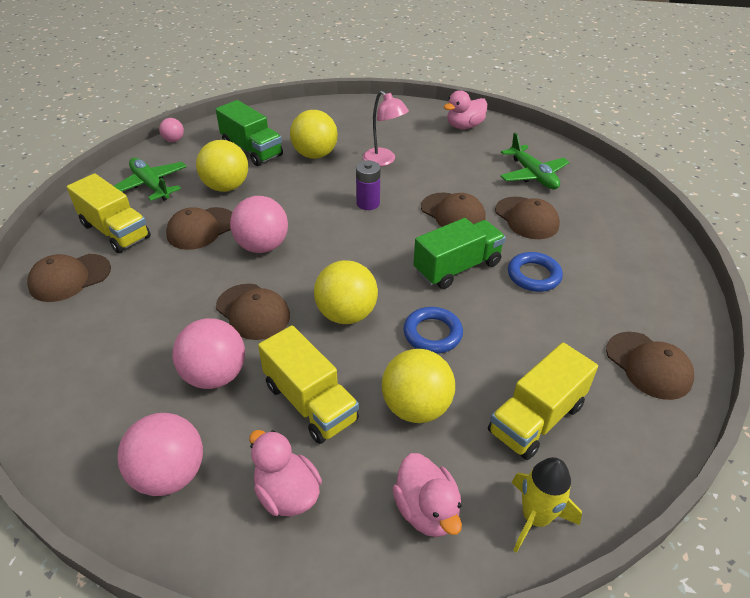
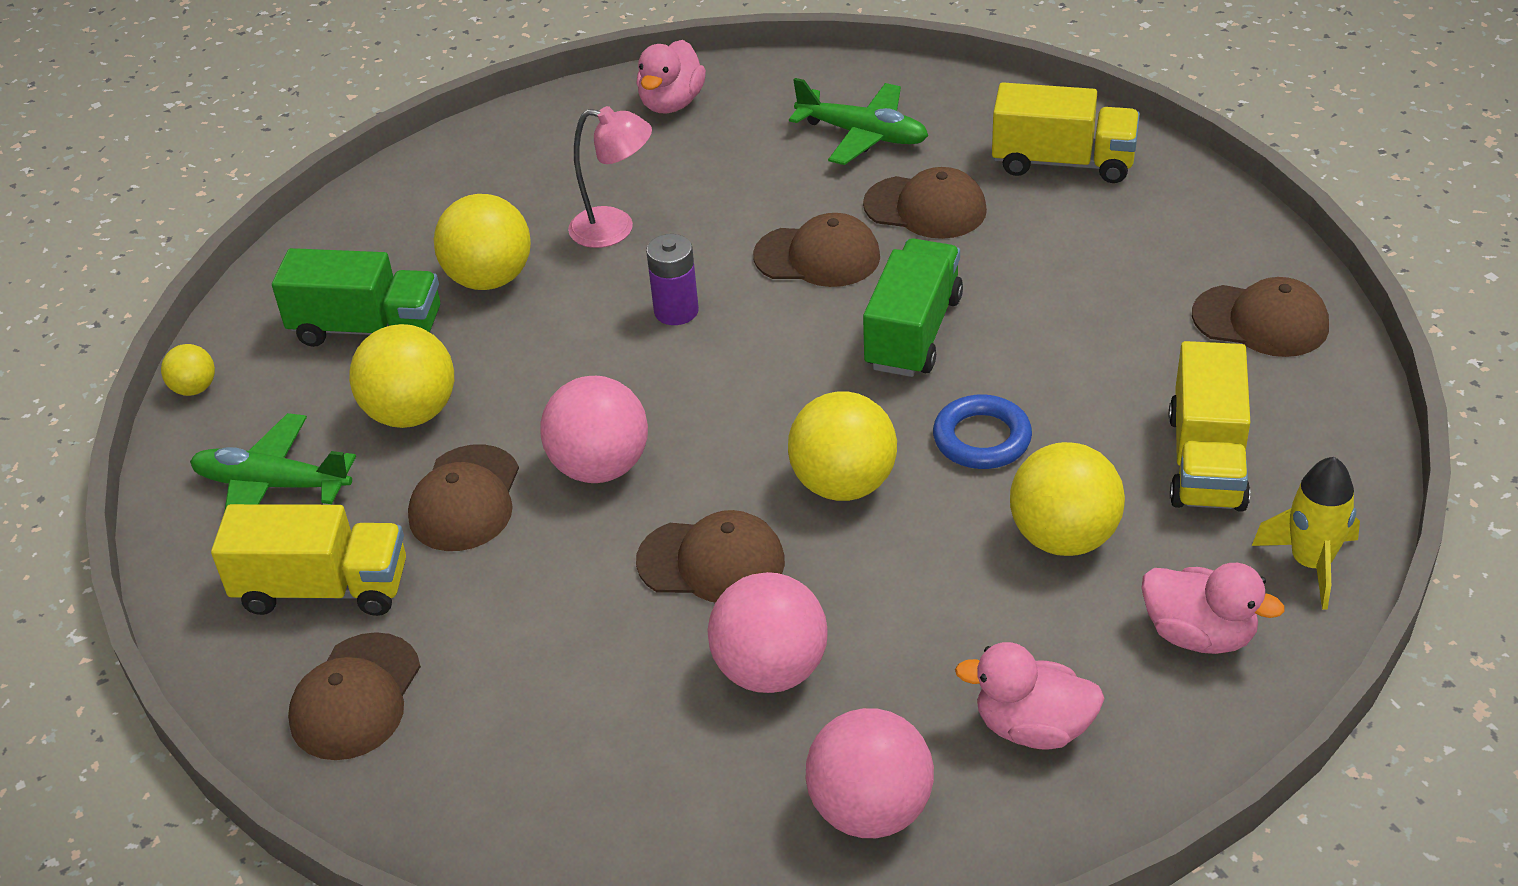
camera: 35 degrees left, 0 degrees up
(174, 140) = (194, 388): pink ball -> yellow ball
(310, 402) = (934, 617): yellow truck -> yellow truck (1063, 162)
(533, 275) = (1020, 285): blue ring -> none

